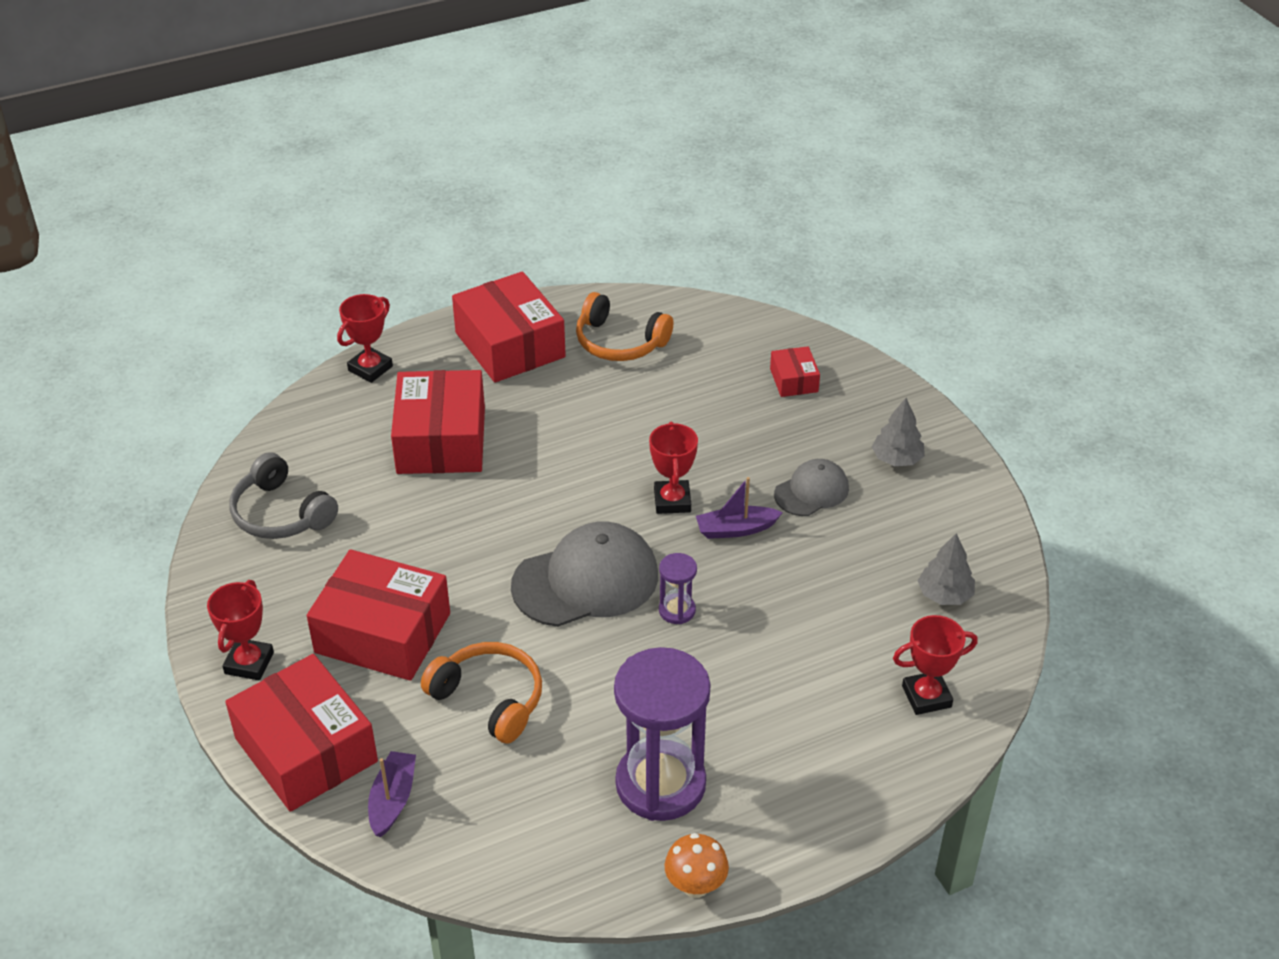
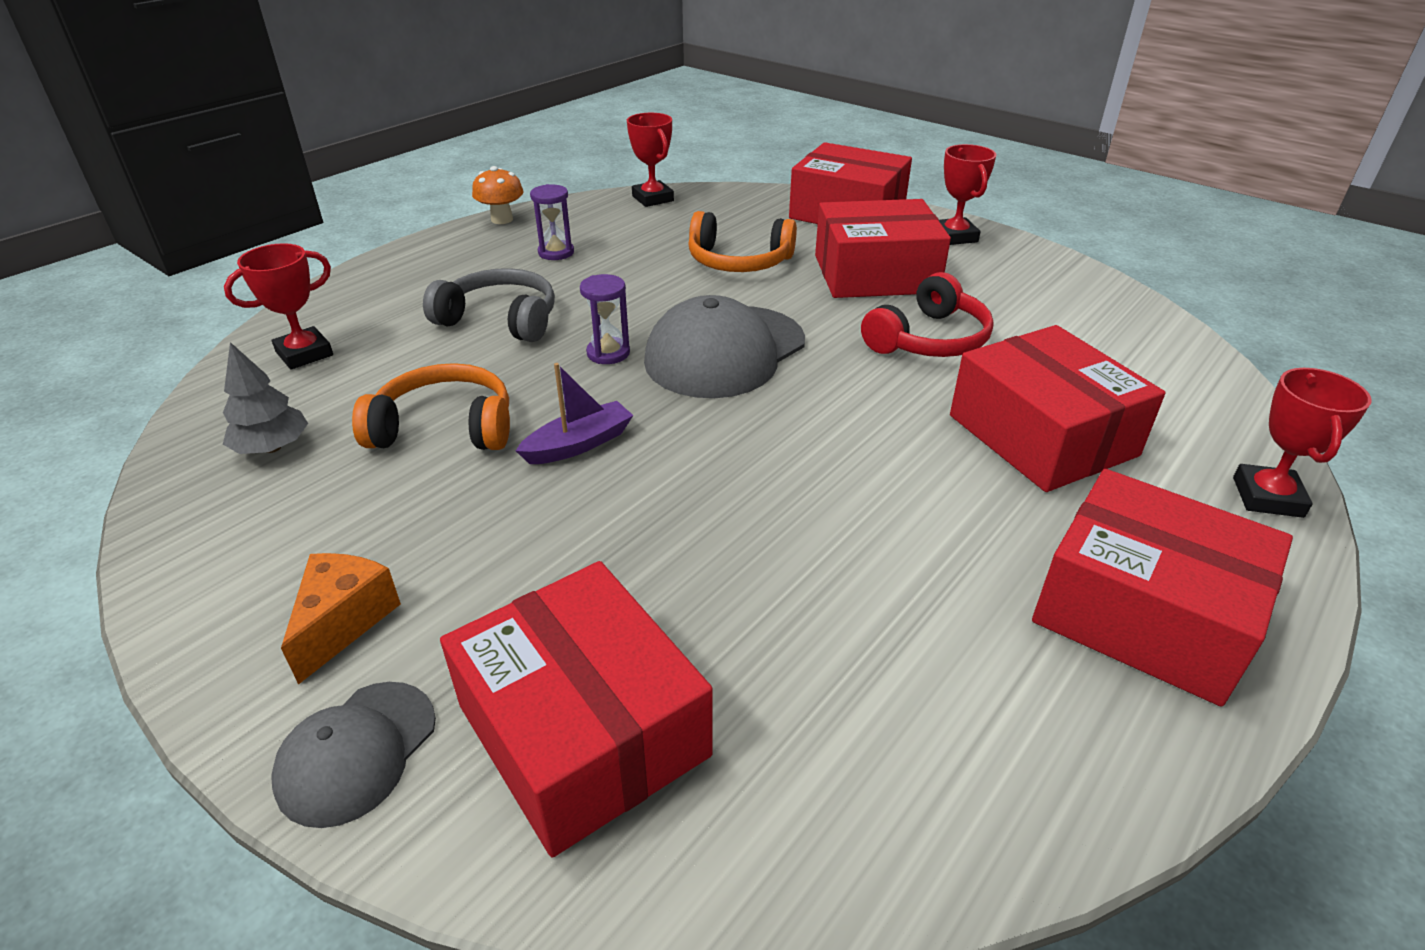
camera: 155 degrees right, 5 degrees down
(281, 513) = (1094, 322): grey headphones -> grey headphones (500, 319)
(392, 800) = (757, 207): purple boat -> none
(422, 540) = (929, 339): none -> red headphones
(619, 342) = (974, 694): orange headphones -> orange headphones (445, 427)
(660, 784) = (556, 252): purple hourglass -> purple hourglass, size x0.45
(672, 501) = (683, 452): red trophy -> red trophy (653, 198)
(794, 380) = (583, 730): red box -> red box, size x2.08
(811, 491) = (486, 523): grey cap -> grey cap (357, 752)
(897, 459) = (344, 621): grey tree -> orange cheese

